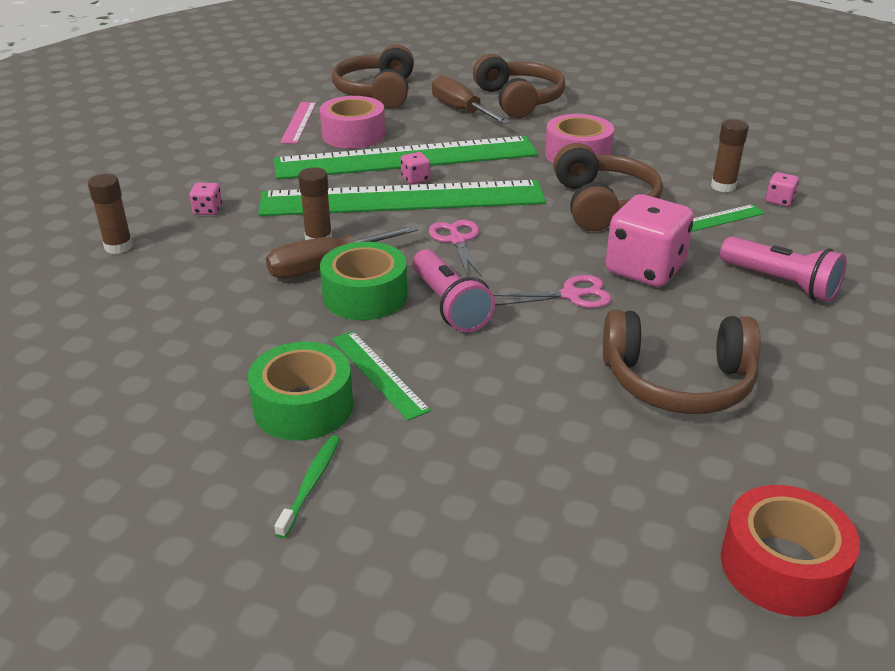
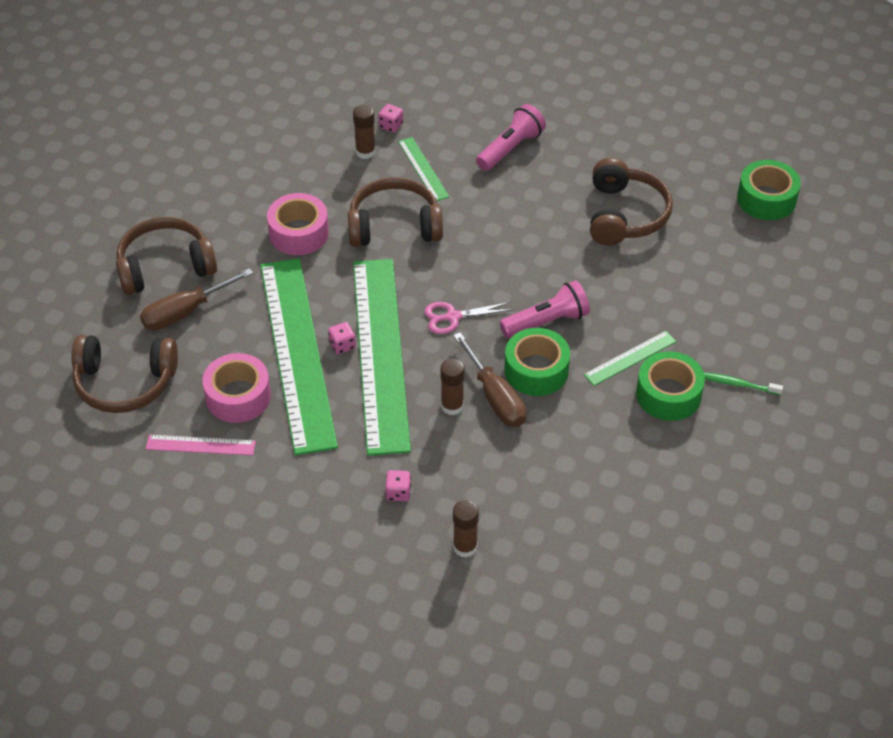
camera: 90 degrees left, 15 degrees up
(571, 295) = (530, 255): pink scissors -> none
(645, 269) = (494, 213): pink dice -> none
(782, 566) = (766, 199): red tape -> green tape

